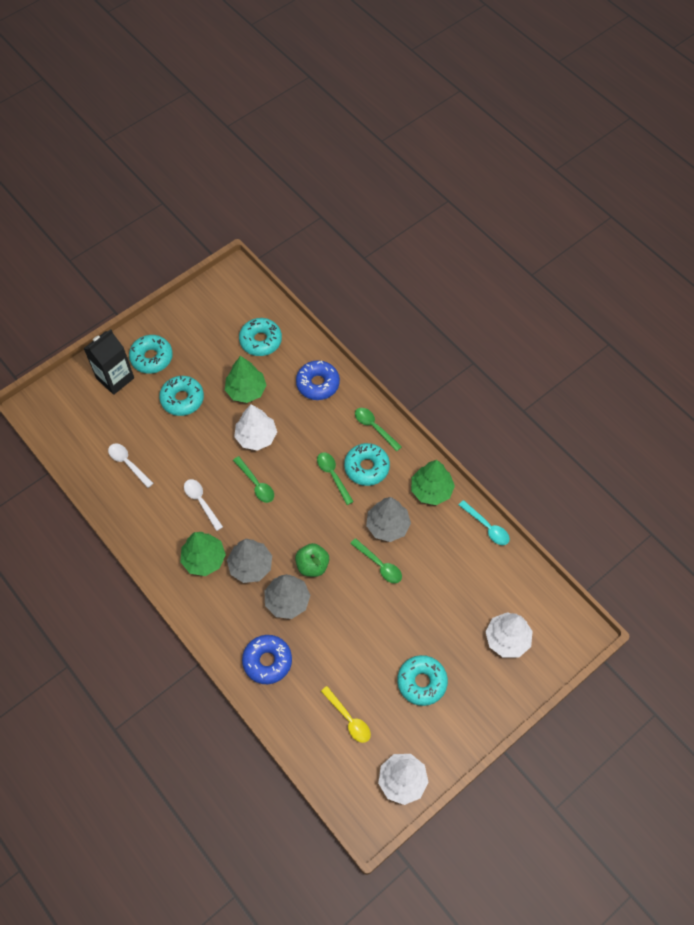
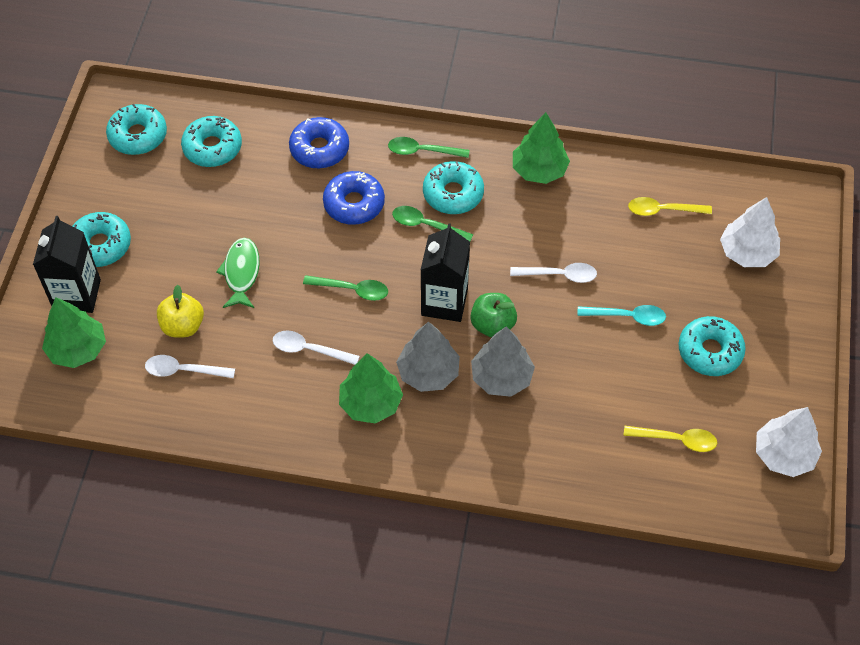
camera: 40 degrees left, 5 degrees down
(150, 437) = (183, 326): none -> yellow apple
(182, 399) = (181, 263): turquoise donut -> turquoise donut (138, 136)
(208, 428) = (241, 272): none -> green fish
(246, 390) = (246, 206): green tree -> green tree (78, 349)
(256, 437) = (305, 244): white tree -> none
(267, 661) = (540, 450): blue donut -> blue donut (354, 204)
(299, 530) = (444, 302): none -> black carton
(379, 565) = (559, 275): green spoon -> white spoon
(387, 525) = (530, 233): grey tree -> none
(481, 572) = (663, 210): none -> yellow spoon
(487, 527) = (626, 166): turquoise spoon -> turquoise spoon (627, 316)

